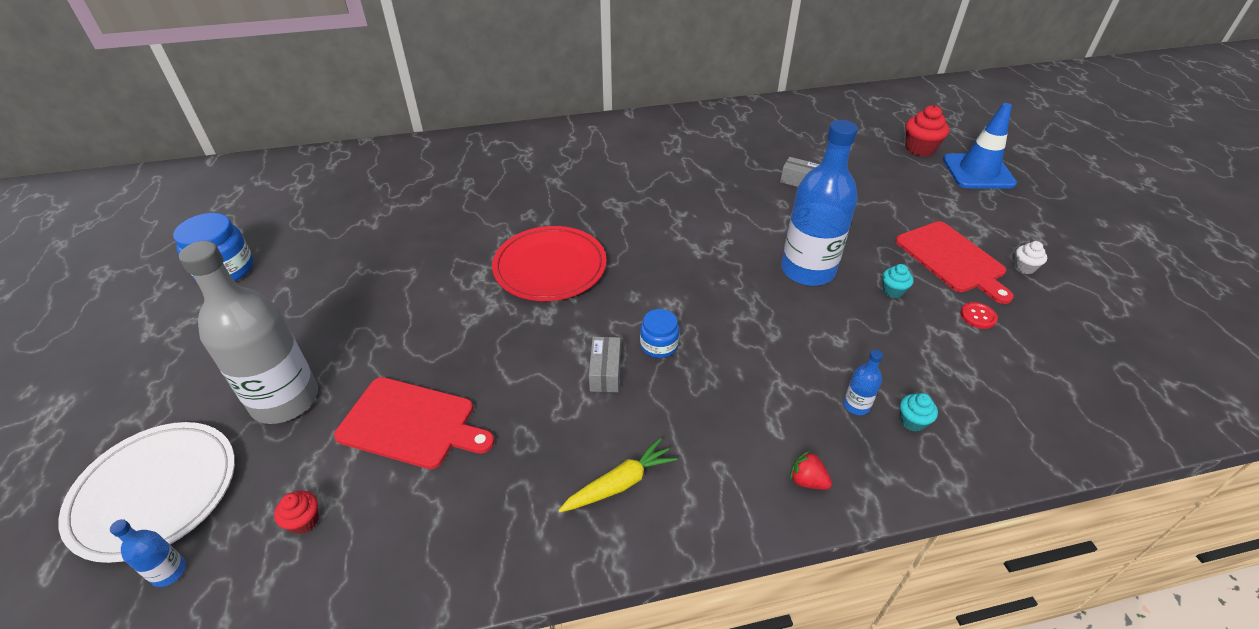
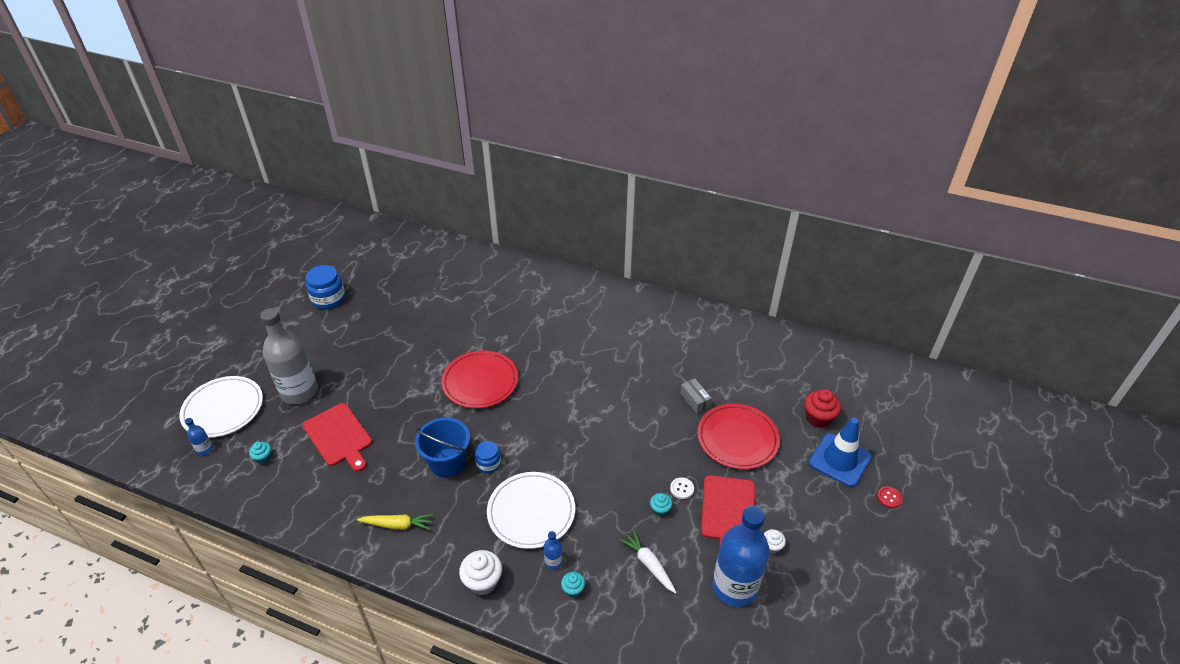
camera: 35 degrees right, 0 degrees up
(304, 521) = (263, 458): red cupcake -> turquoise cupcake
(605, 372) = (447, 463): grey box -> blue bucket
(769, 368) = (531, 512): none -> white plate
(807, 270) = (623, 466): blue bottle -> blue bottle (734, 587)
(807, 481) = (483, 582): red strawberry -> white cupcake
(878, 195) = (737, 438): none -> red plate
(887, 261) = (682, 489): none -> white button
(949, 347) = (649, 564): none -> white carrot
(978, 316) = (693, 558): red button -> red button (889, 498)

